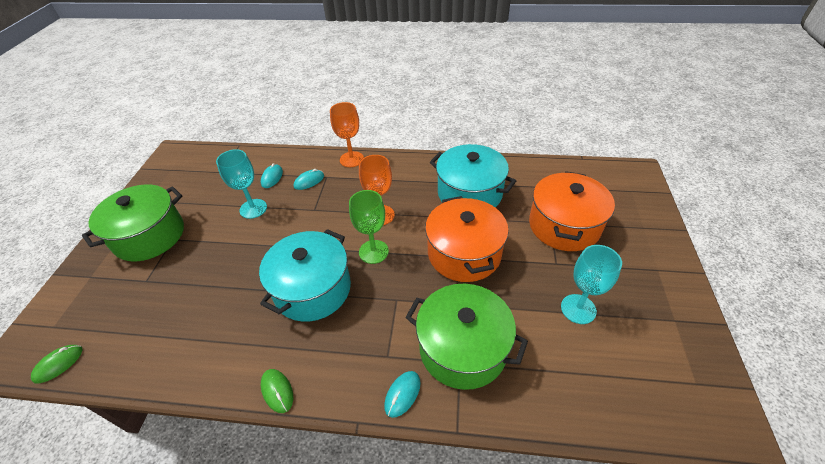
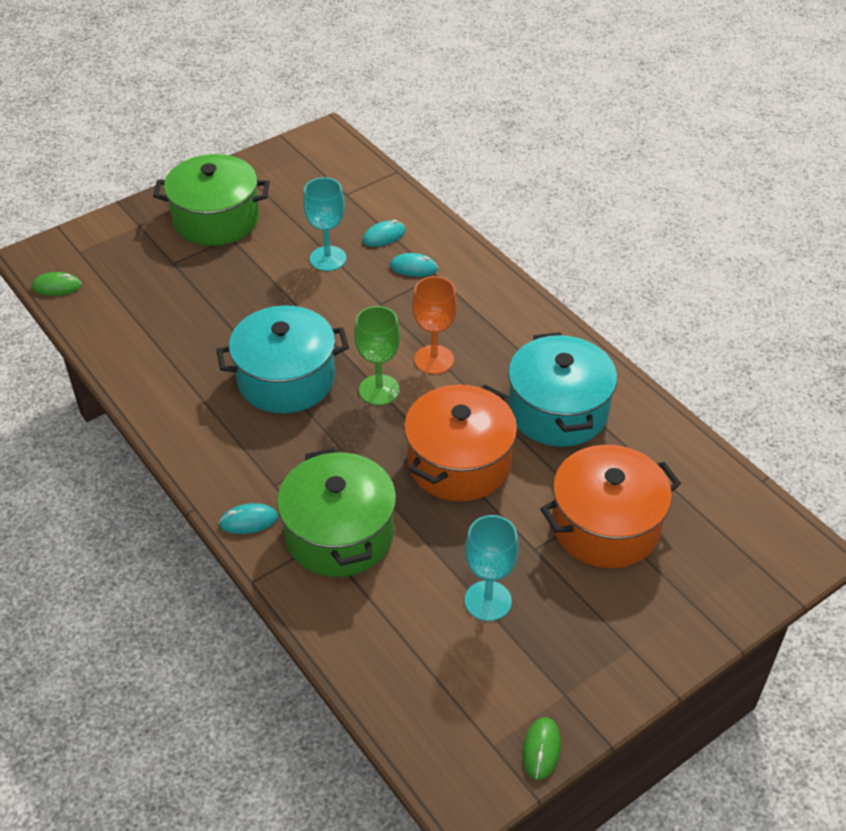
camera: 45 degrees right, 0 degrees up
(277, 391) = (168, 436): green mouse -> green mouse (541, 749)
(351, 159) = (488, 274): orange goblet -> none

